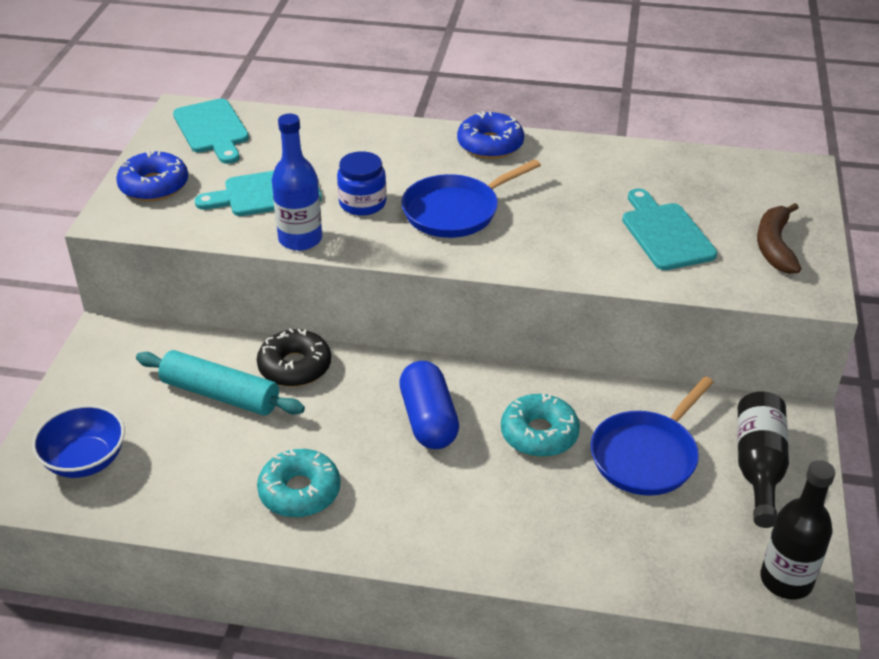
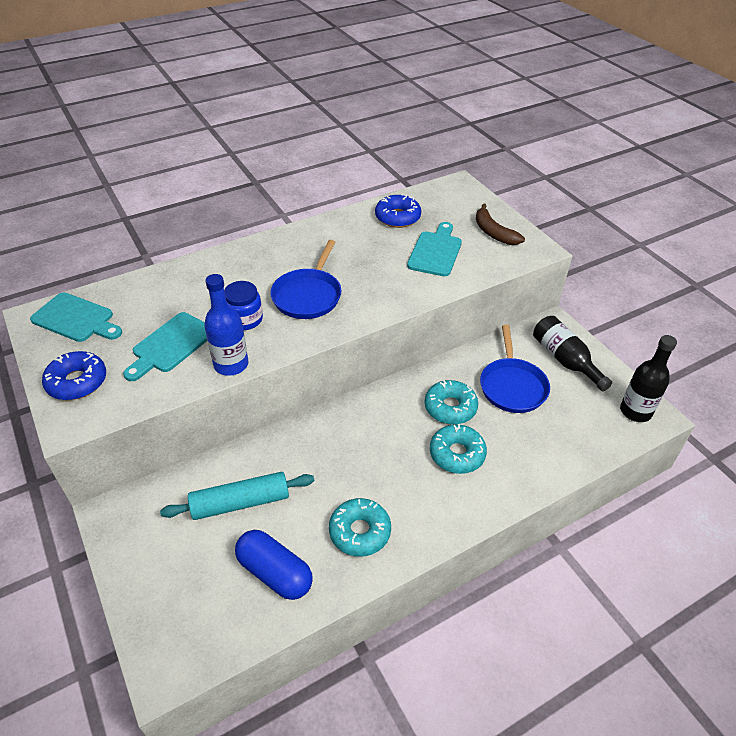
camera: 40 degrees left, 5 degrees up
(85, 460) = (194, 612): blue bowl -> none
(295, 367) = (269, 453): black donut -> none
(428, 420) = (384, 437): blue capsule -> blue capsule (275, 573)
(489, 485) = (457, 454): none -> turquoise donut
(490, 145) = (281, 243): blue donut -> blue donut (397, 217)
(665, 233) = (435, 252): turquoise cutting board -> turquoise cutting board turned 75 degrees clockwise

